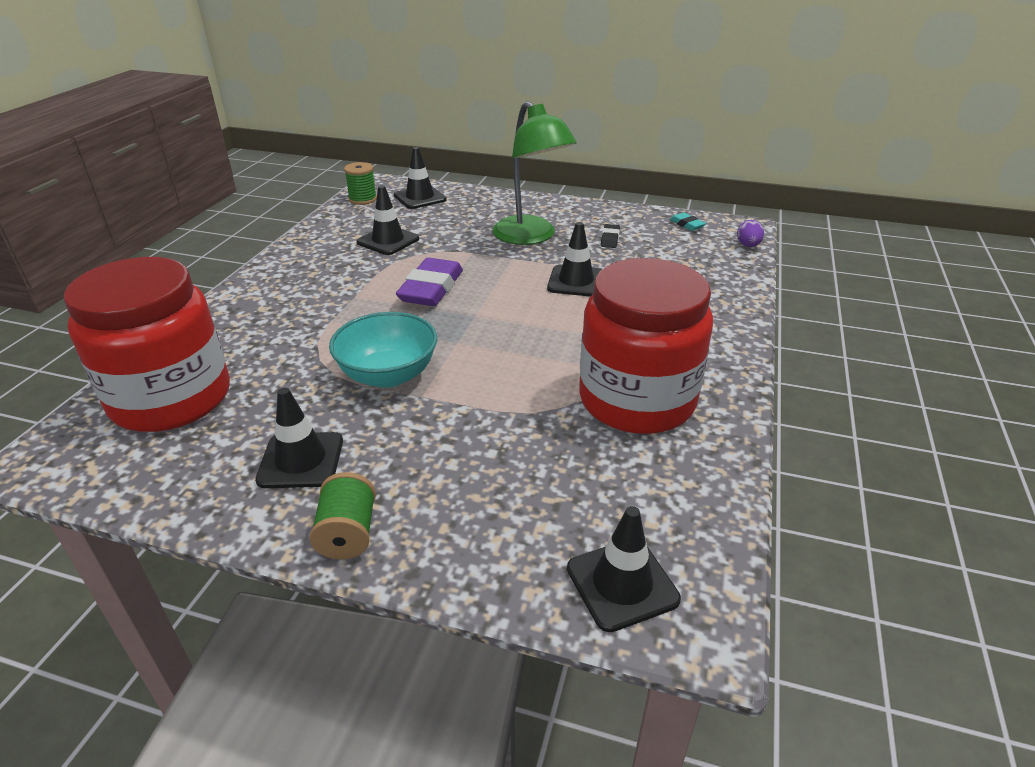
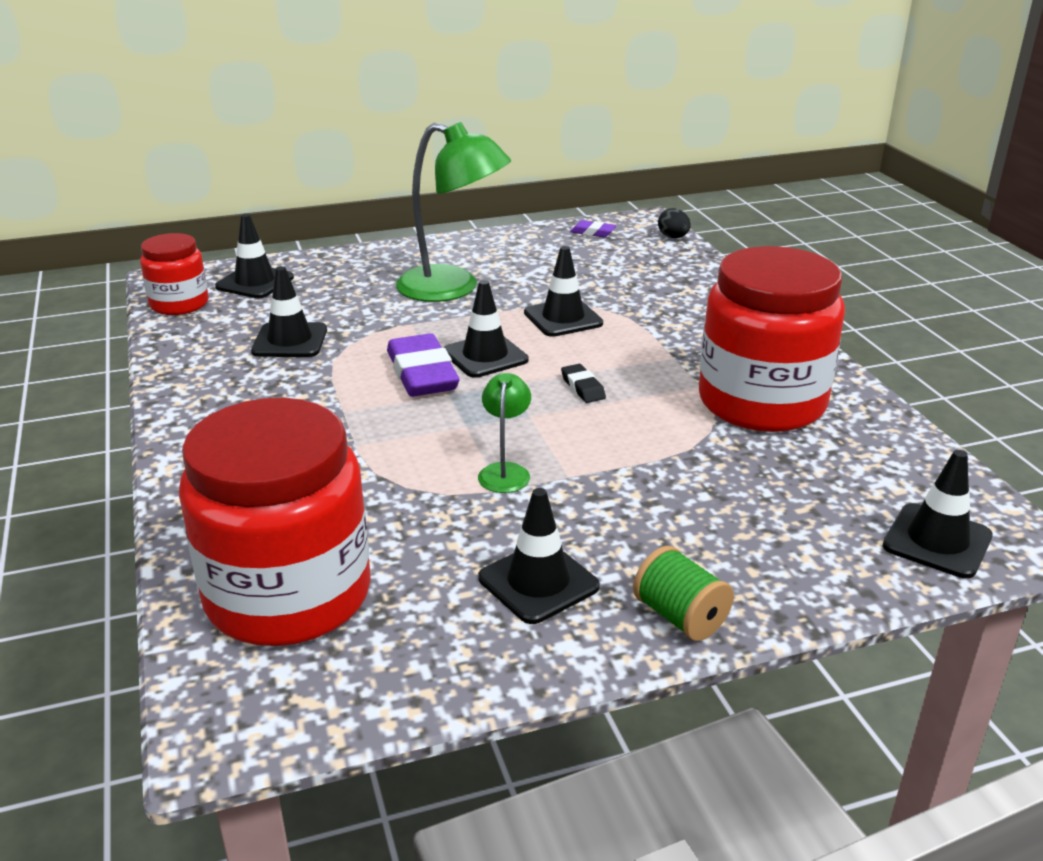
camera: 35 degrees left, 5 degrees down
(363, 199) = (179, 304): green spool -> red jar
(388, 375) = (505, 471): turquoise bowl -> green lamp
(486, 290) = (485, 356): none -> black traffic cone
(610, 239) = (538, 267): black eraser -> black eraser (583, 387)
(686, 225) = (593, 232): turquoise eraser -> purple eraser
(748, 245) = (673, 237): purple egg -> black egg

